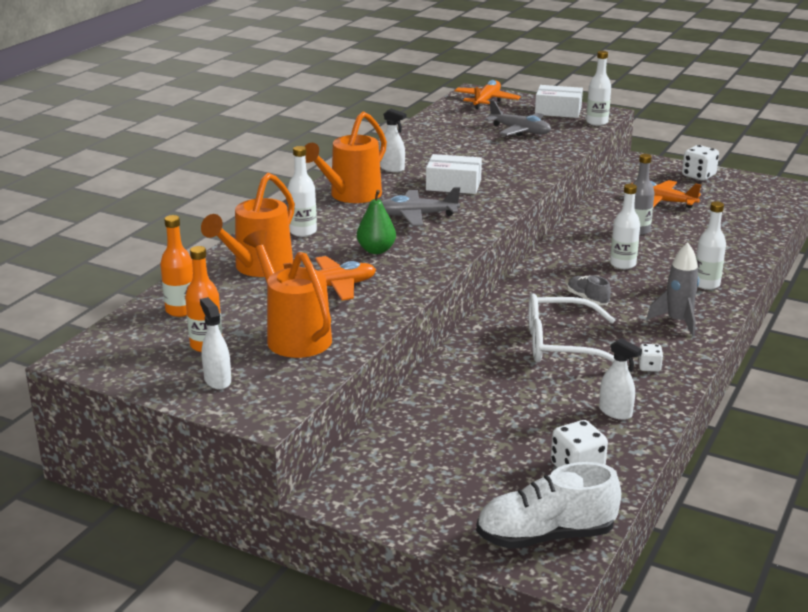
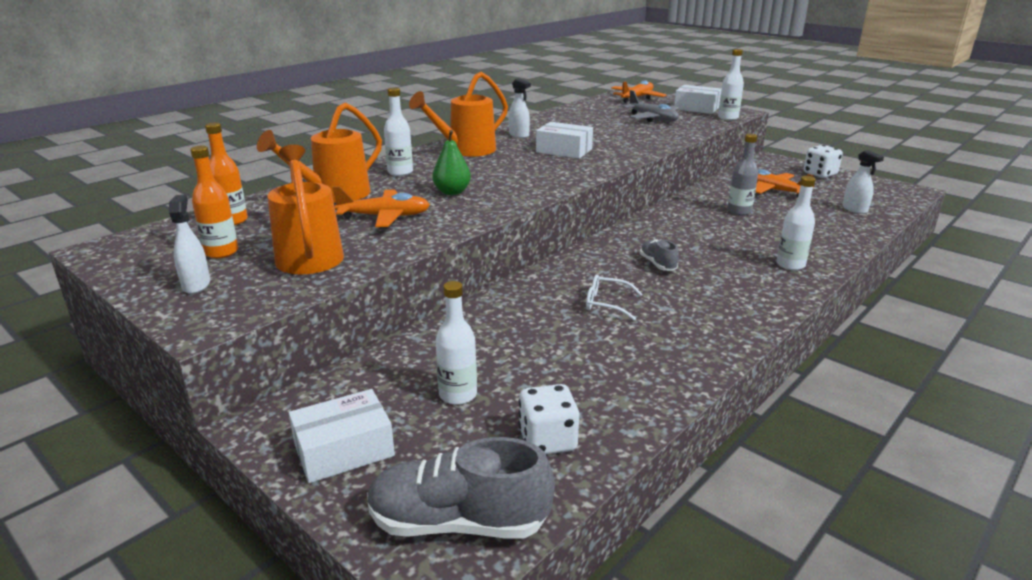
camera: 15 degrees right, 0 degrees up
(416, 216) = (512, 170): grey plane -> none
(419, 502) = (344, 450): none -> white box
(545, 535) = (458, 522): white shoe -> grey shoe
(561, 345) = (606, 303): white glasses -> white glasses, size x0.52
(615, 412) = (628, 381): white spray bottle -> white spray bottle (854, 209)
(622, 264) = (710, 238): white bottle -> white bottle (458, 395)
(649, 367) = (690, 338): white dice -> none
(677, 321) = (743, 296): grey rocket -> none

